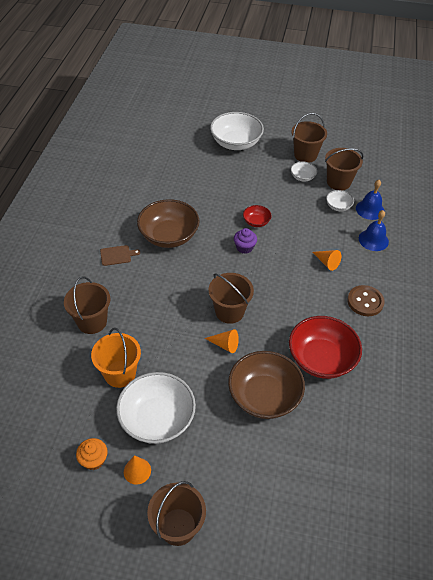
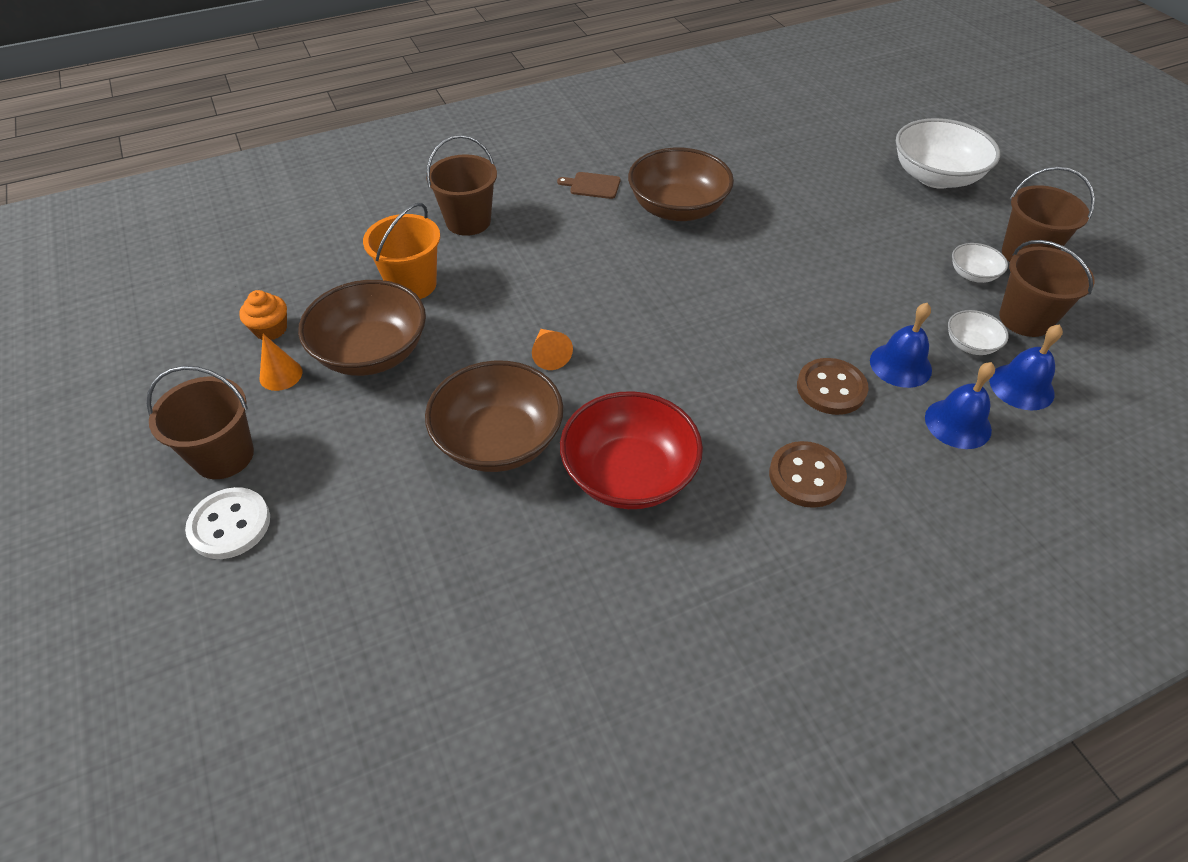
camera: 55 degrees right, 0 degrees up
(117, 255) = (592, 185): brown cutting board -> brown cutting board turned 150 degrees clockwise
(157, 419) = (371, 352): white bowl -> brown bowl
(229, 311) = (612, 330): brown bucket -> none
(231, 543) = (230, 525): none -> white button
(244, 247) = (746, 285): purple cupcake -> none
(256, 222) = (811, 272): red bowl -> none
(327, 262) = (831, 388): orange cone -> brown button
(332, 233) = (900, 365): none -> blue bell

